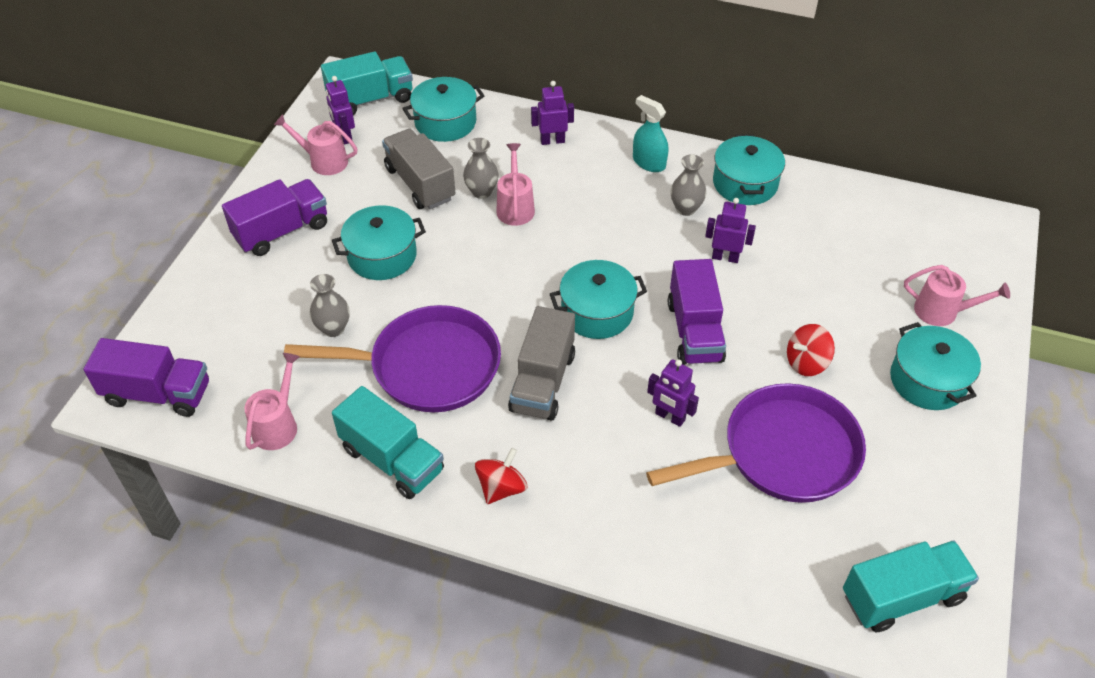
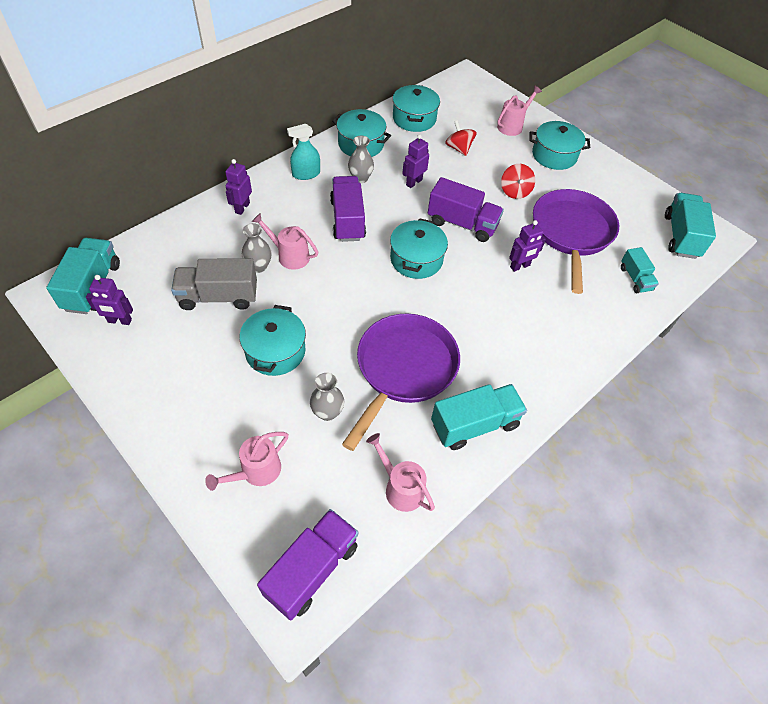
camera: 65 degrees left, 5 degrees up
(282, 231) = (193, 407): purple truck -> purple truck (347, 220)
(323, 161) = (135, 346): pink watering can -> pink watering can (256, 472)
(445, 122) = (165, 254): turquoise pot -> turquoise pot (414, 119)
(501, 488) = (530, 373): red spinning top -> red spinning top (459, 148)
(543, 382) = (457, 313): grey truck -> none
(757, 558) = (635, 279): none -> turquoise truck

